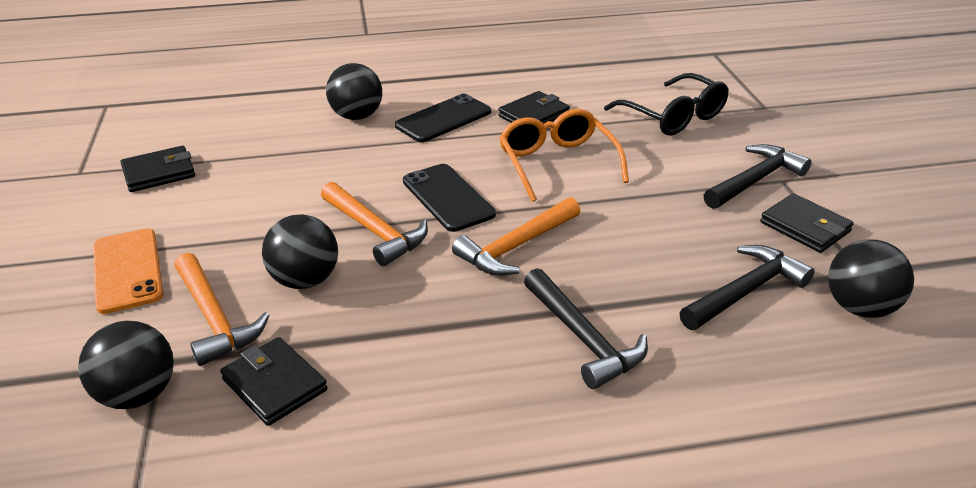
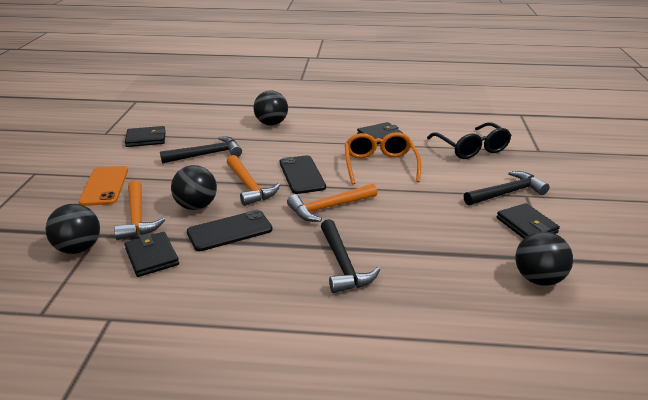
camera: 15 degrees right, 5 degrees down
(443, 119) = (322, 131): black phone -> black phone (229, 231)
(746, 291) = (464, 256): black hammer -> black hammer (207, 154)

